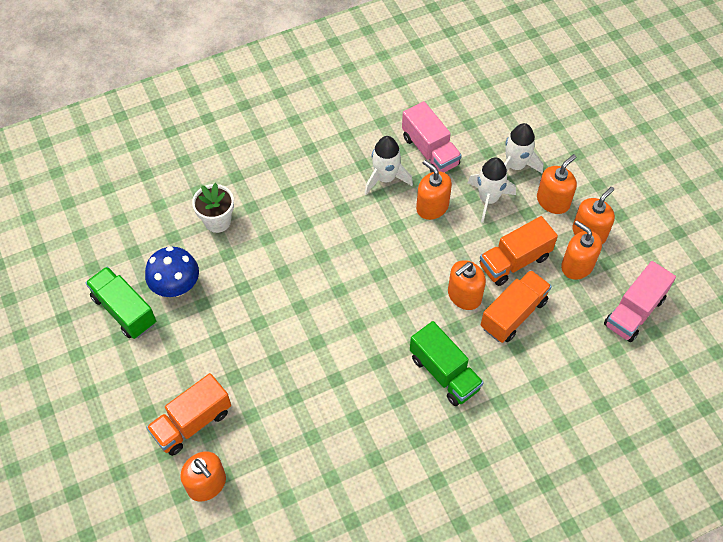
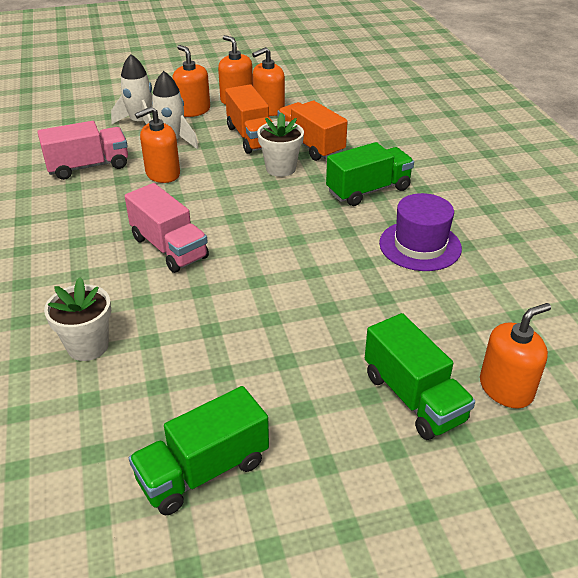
camera: 80 degrees left, 20 degrees down
(176, 286) = (182, 400): blue mushroom -> none
(192, 423) = (413, 397): orange truck -> green truck
(366, 421) = (420, 245): none -> purple hat
(385, 178) = (106, 199): white rocket -> none
(464, 295) = (280, 168): orange soap dispenser -> white flower pot
(634, 311) = (324, 92): pink truck -> pink truck (169, 248)

